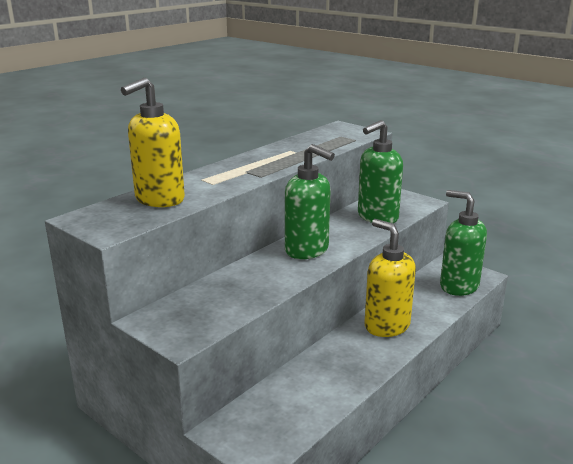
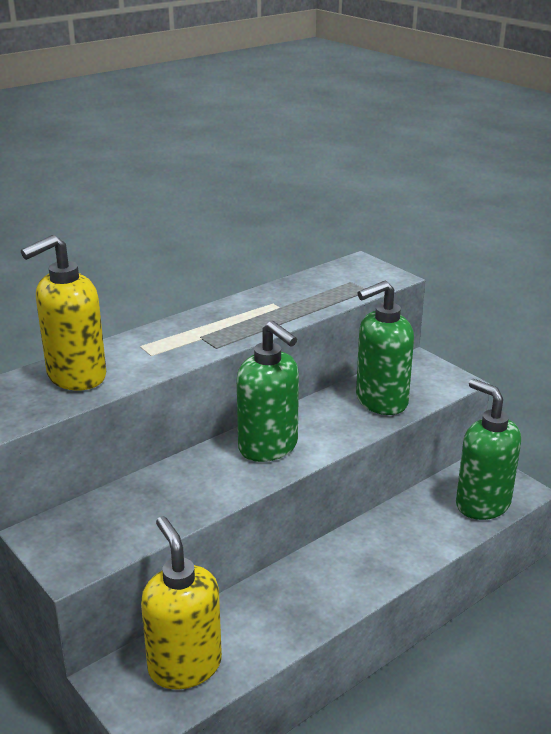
camera: 10 degrees right, 5 degrees up
(386, 326) = (363, 555): yellow soap dispenser -> yellow soap dispenser (184, 666)

